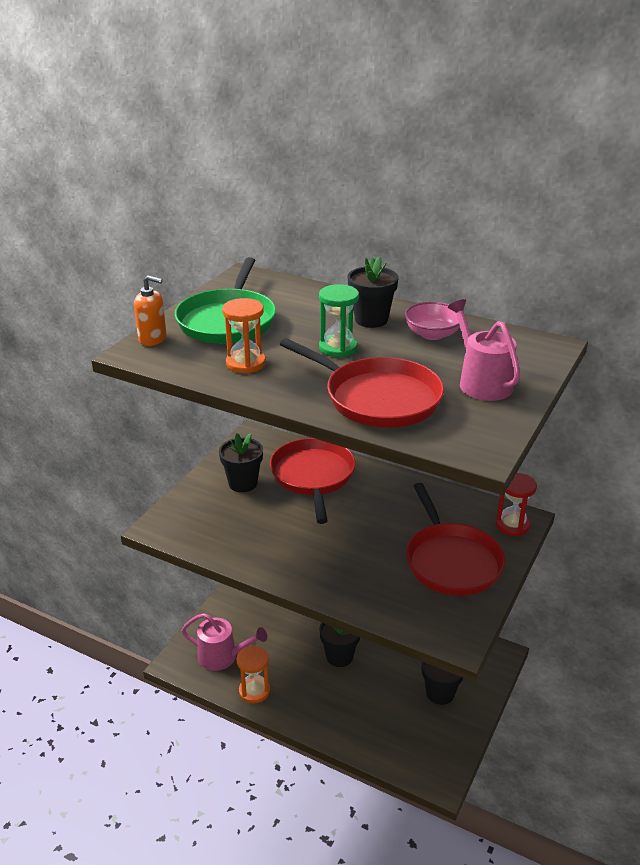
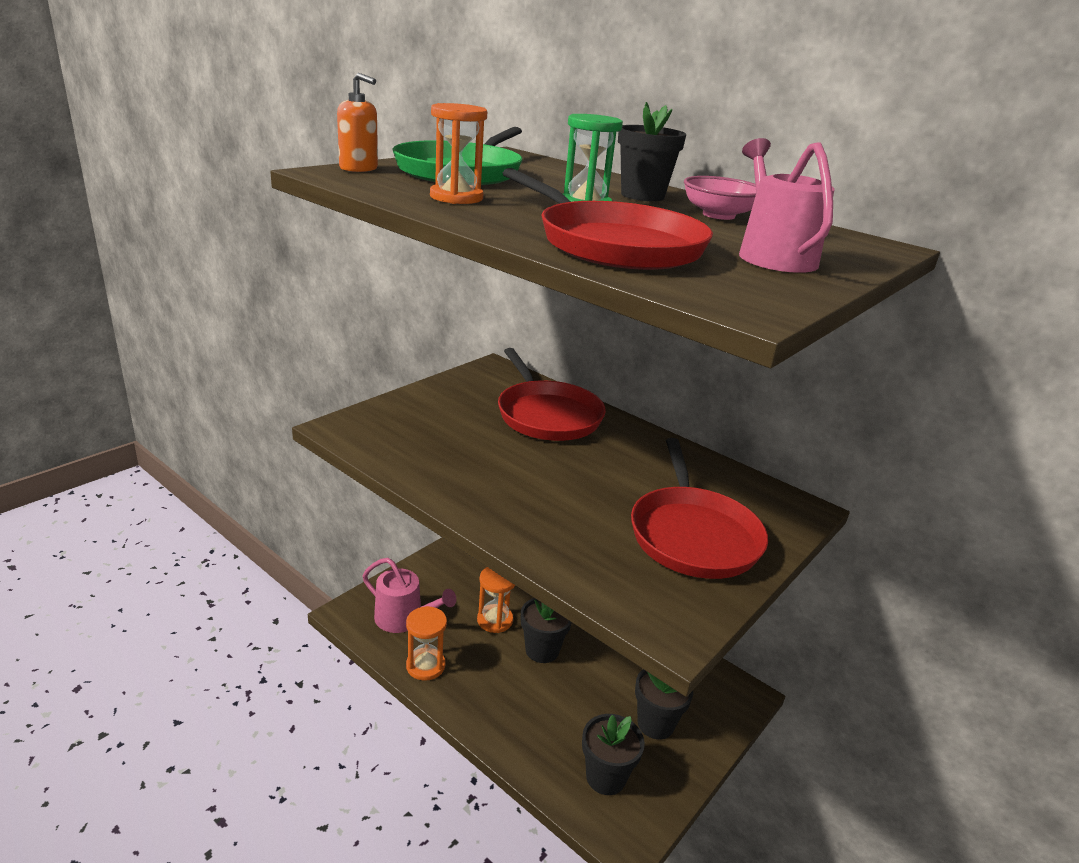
camera: 10 degrees right, 5 degrees down
(243, 483) = (461, 406): black flower pot -> black flower pot (605, 777)
(295, 640) = (495, 620): none -> orange hourglass
(313, 476) = (547, 415): red pan -> red pan turned 150 degrees clockwise
(512, 525) = (787, 512): red hourglass -> none

